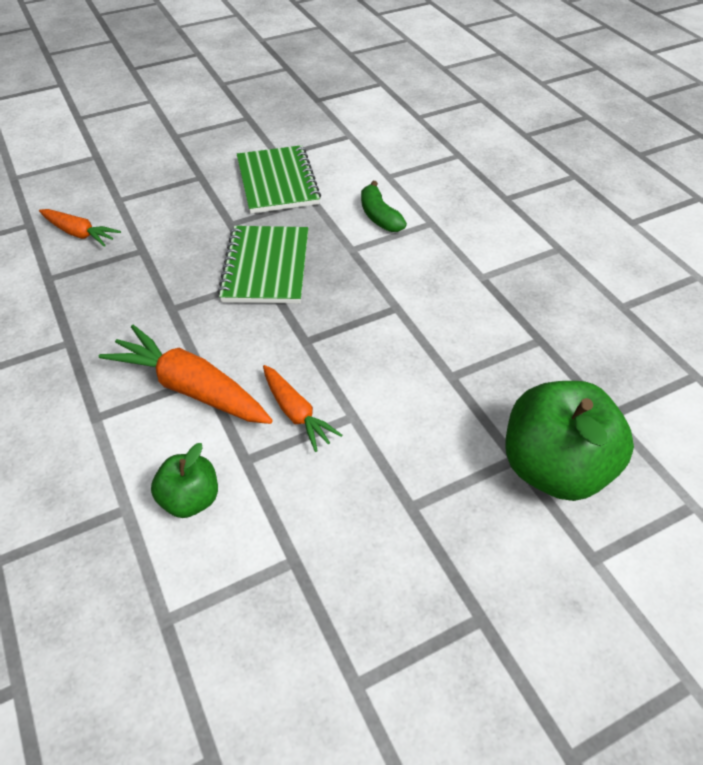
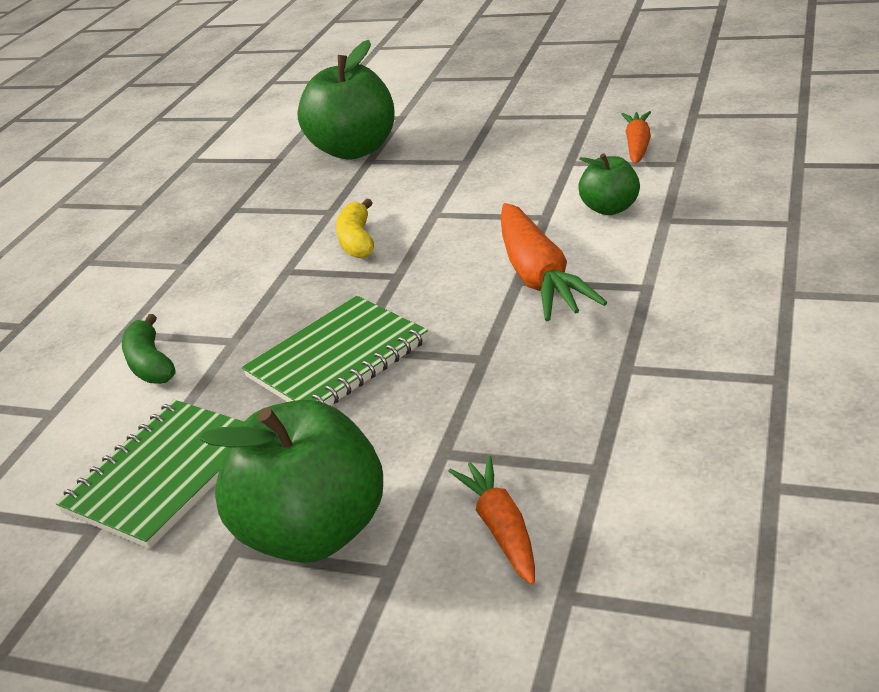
camera: 130 degrees left, 15 degrees down
(170, 196) = (315, 532): none -> green apple
(296, 413) = (473, 229): orange carrot -> orange carrot (638, 145)
(379, 216) = (150, 363): green banana -> green banana turned 135 degrees clockwise
(380, 356) = (357, 241): none -> yellow banana

